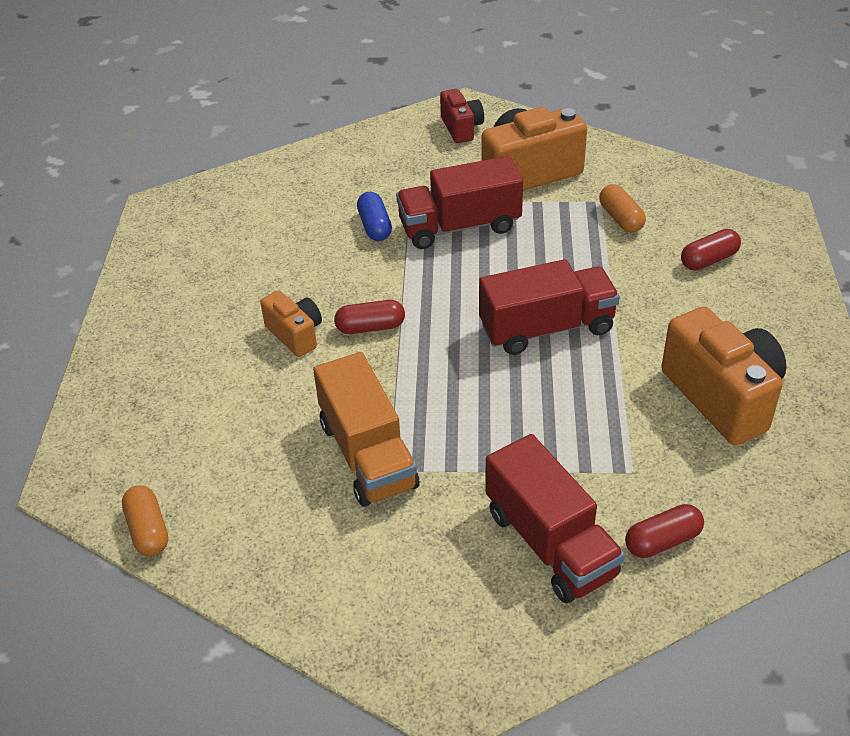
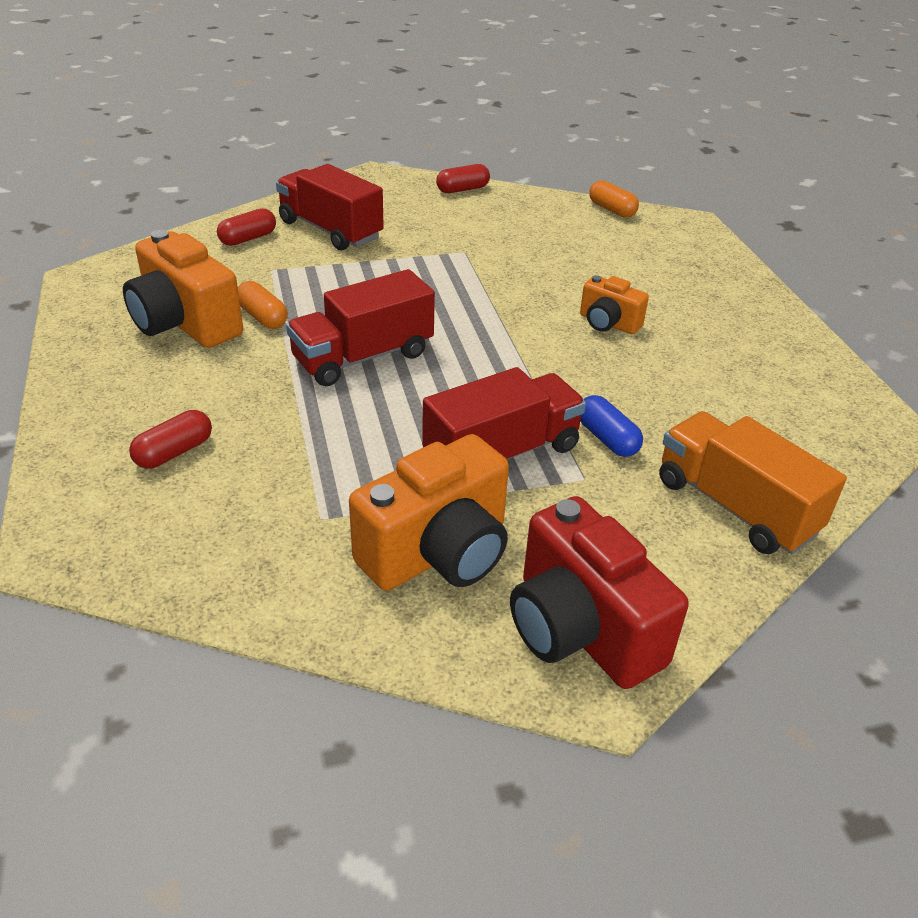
camera: 160 degrees right, 5 degrees down
(368, 454) = (486, 257): orange truck -> orange truck (735, 507)
(370, 327) = (541, 337): red capsule -> red capsule (462, 189)
(461, 128) = (581, 629): red camera -> red camera, size x1.83
(620, 218) = (290, 494): orange capsule -> orange capsule (262, 317)

